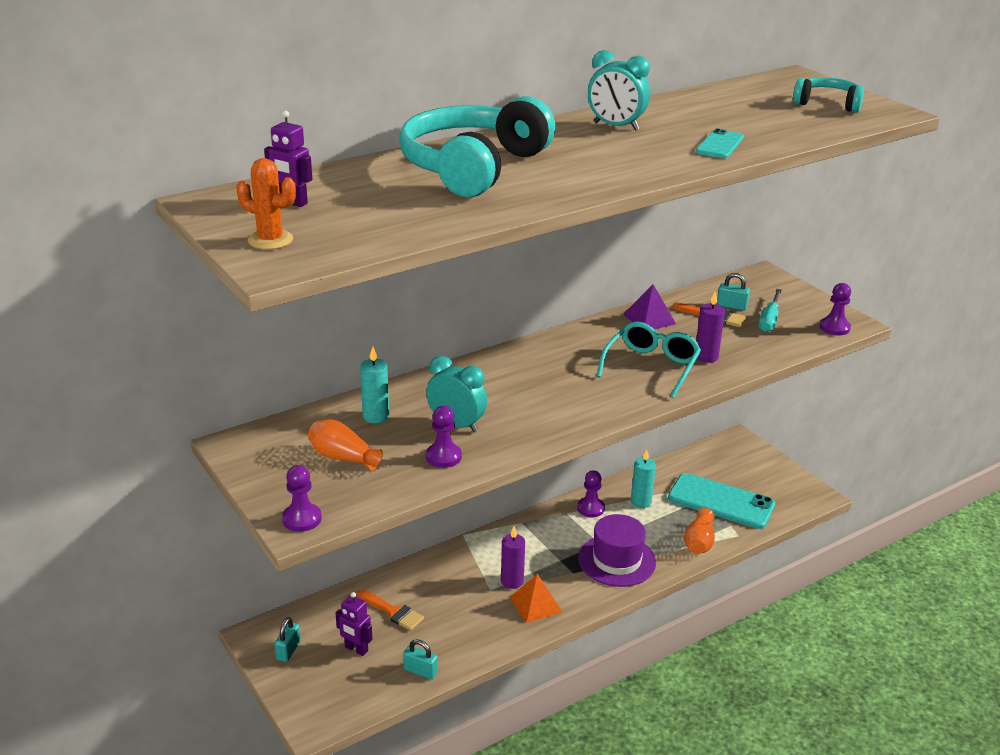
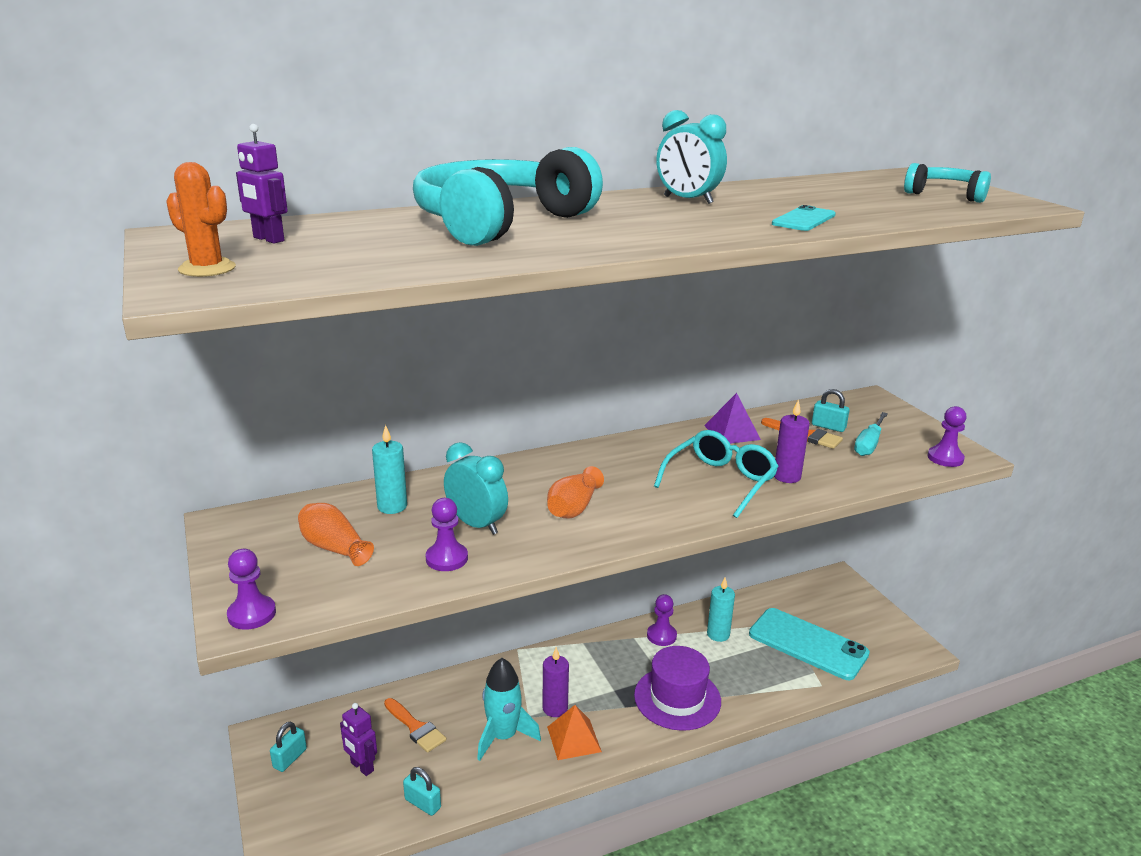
camera: 10 degrees right, 5 degrees down
(473, 609) = (503, 736): none -> turquoise rocket
(699, 542) = (775, 688): orange vase -> orange vase (574, 508)

